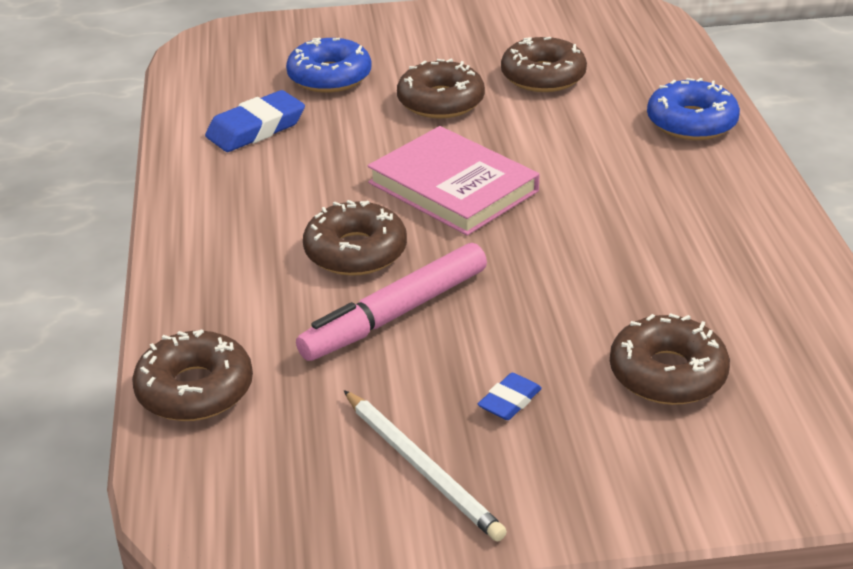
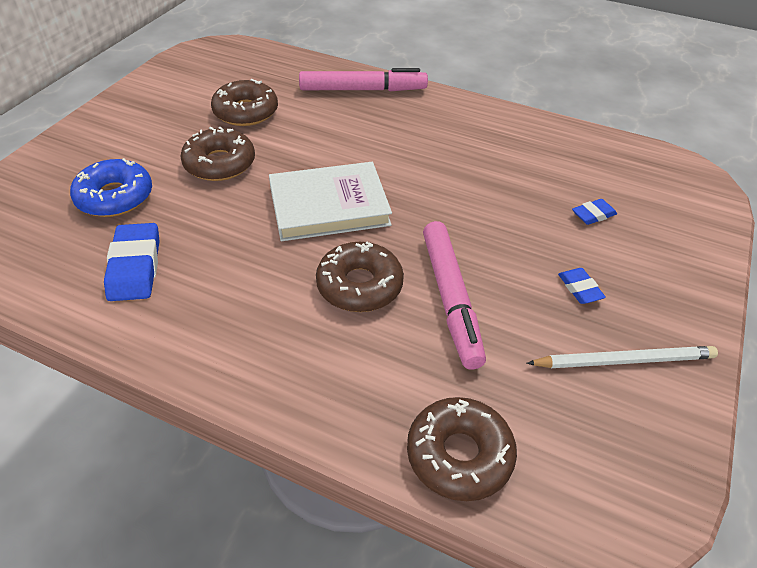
camera: 60 degrees left, 10 degrees up
(453, 187) = (329, 206): pink book -> white book
(667, 374) = (593, 215): brown donut -> blue eraser
(691, 122) = (362, 90): blue donut -> pink marker

